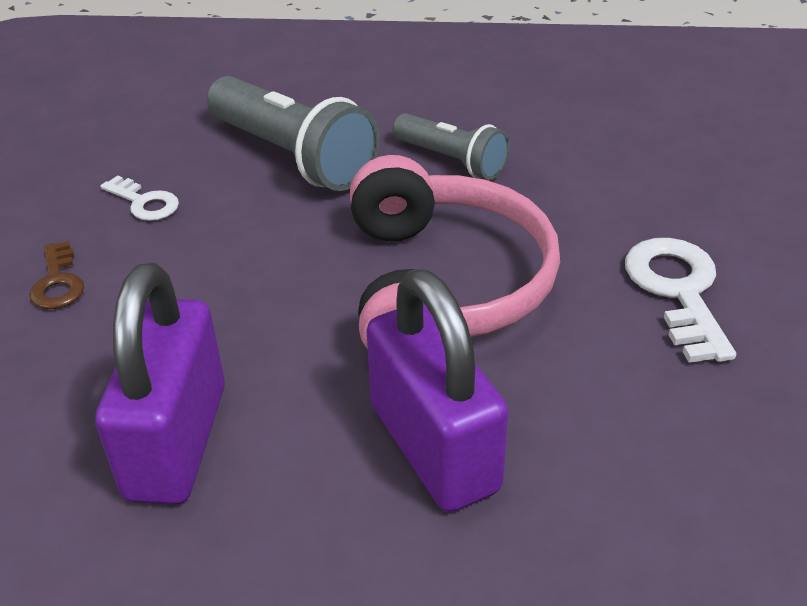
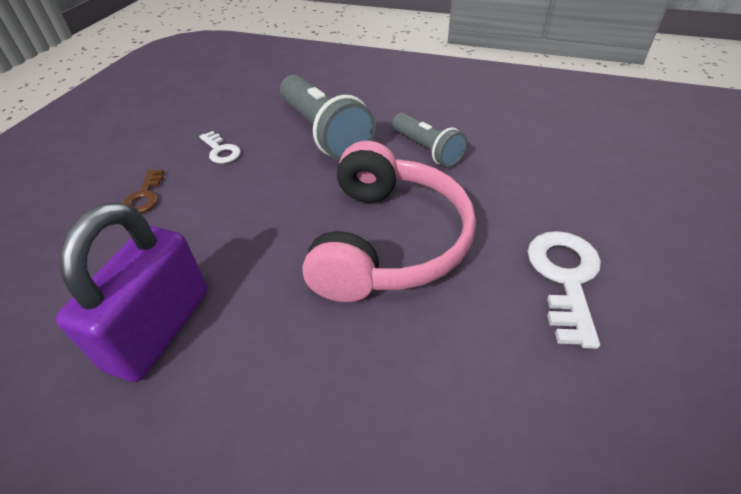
camera: 15 degrees right, 5 degrees up
(434, 447) = (333, 375): purple padlock -> none

